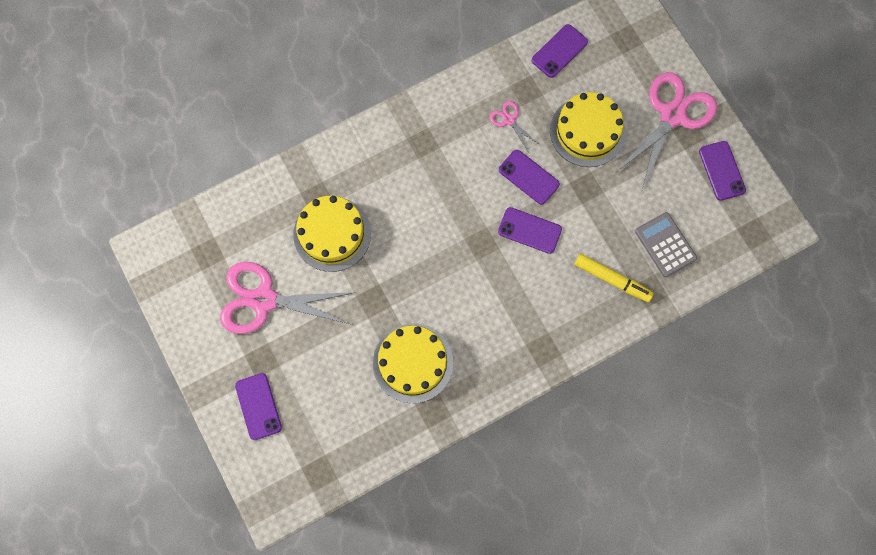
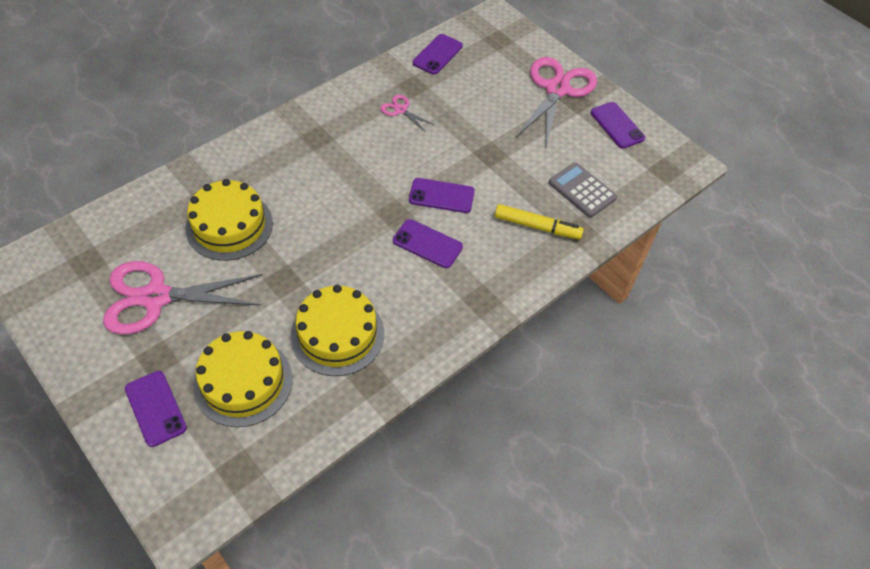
camera: 15 degrees left, 20 degrees down
(529, 177) = (430, 152): purple phone -> purple phone (427, 244)
(587, 131) = (479, 110): yellow cake -> yellow cake (243, 382)

